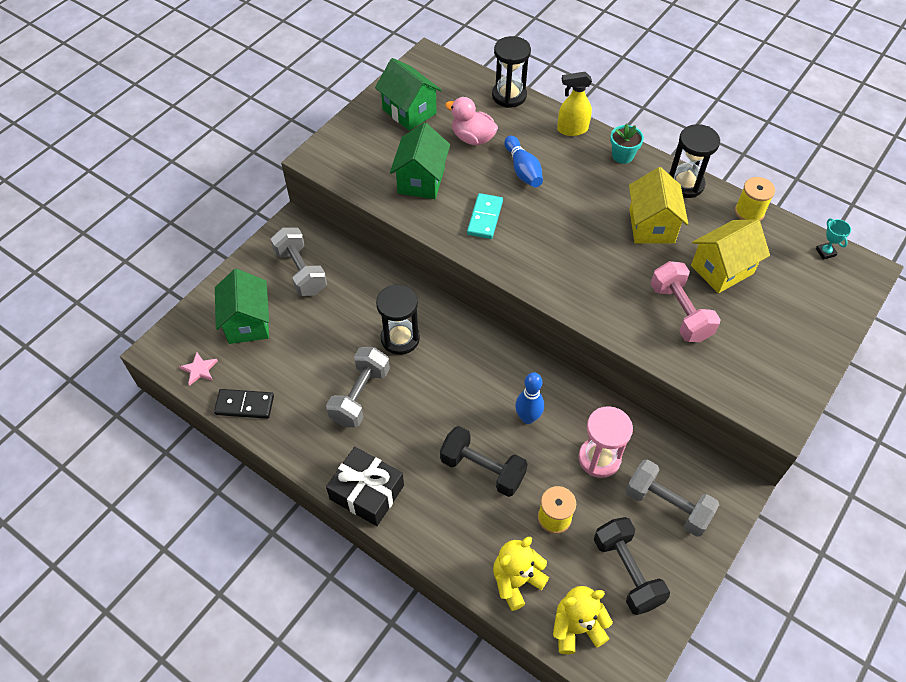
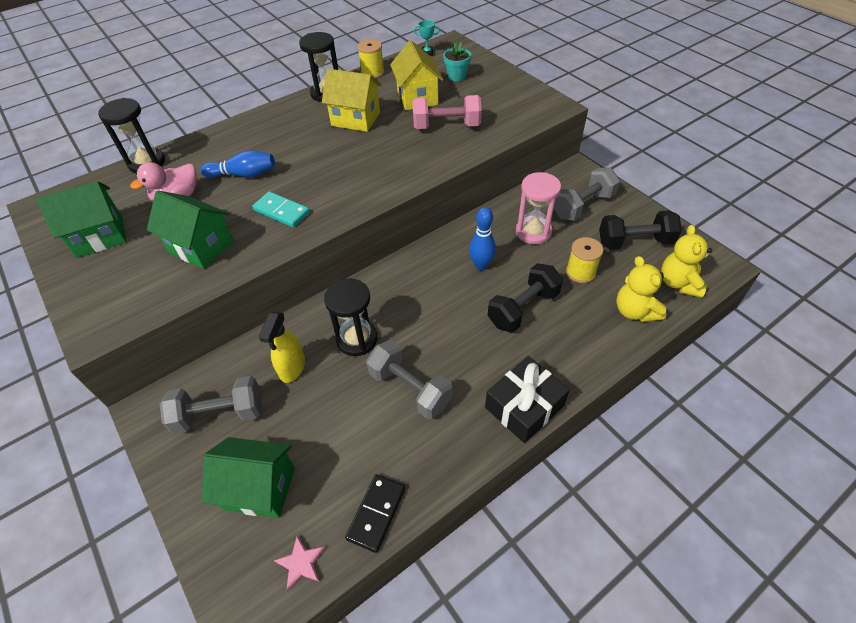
camera: 70 degrees left, 5 degrees down
(572, 129) = (221, 135): yellow spray bottle -> yellow spray bottle (292, 368)
(622, 156) = (273, 116): turquoise flower pot -> turquoise flower pot (457, 76)

